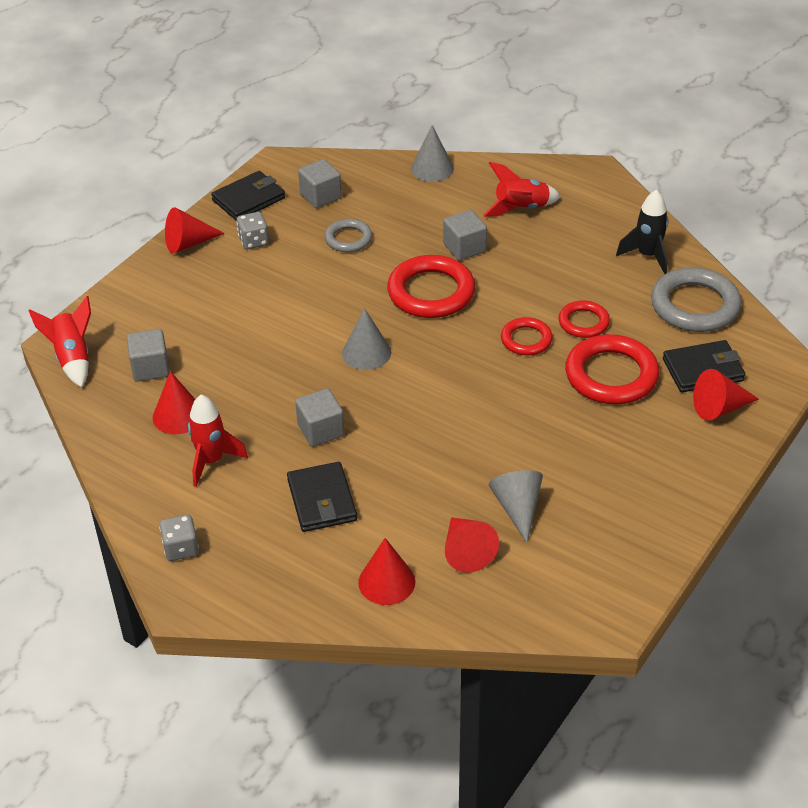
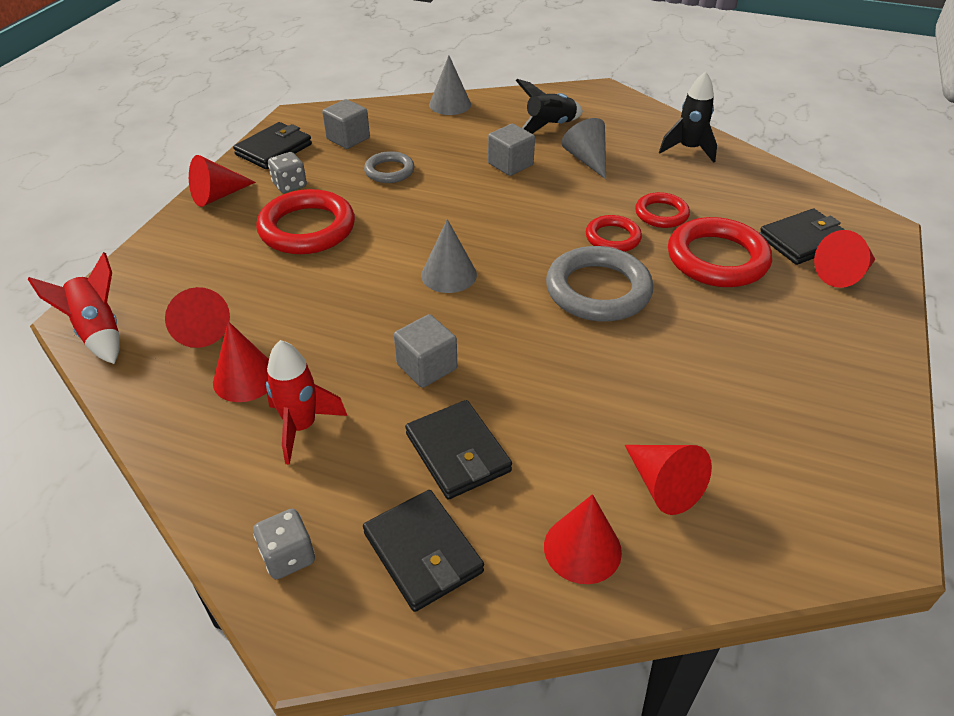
camera: 15 degrees left, 0 degrees up
(150, 368) = (199, 328): grey cube -> red cone
(274, 563) = (423, 552): none -> black wallet
(431, 292) = (494, 207): red ring -> red ring (307, 228)
(517, 508) = (696, 419): grey cone -> grey cone (587, 160)
(521, 209) = (549, 126): red rocket -> black rocket
(695, 305) = (758, 185): grey ring -> grey ring (598, 290)

